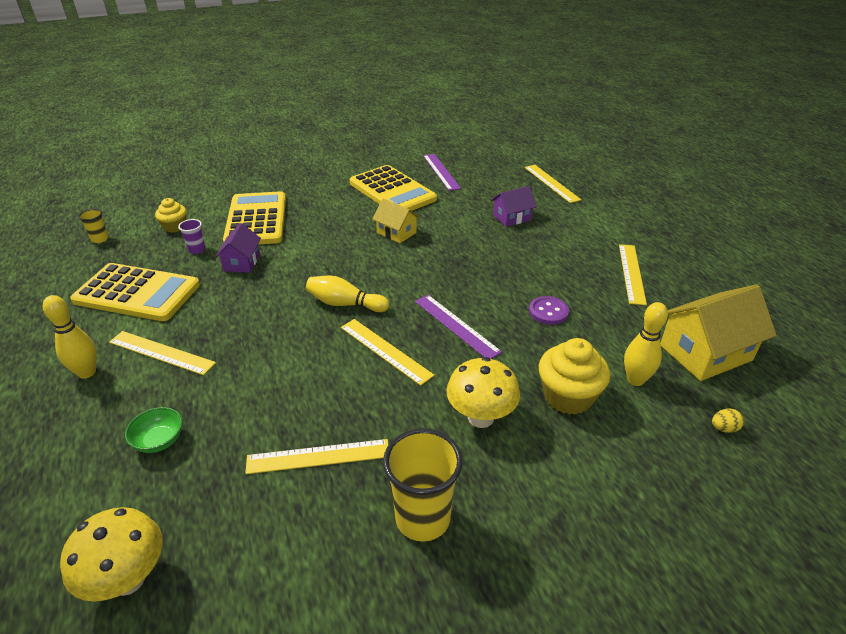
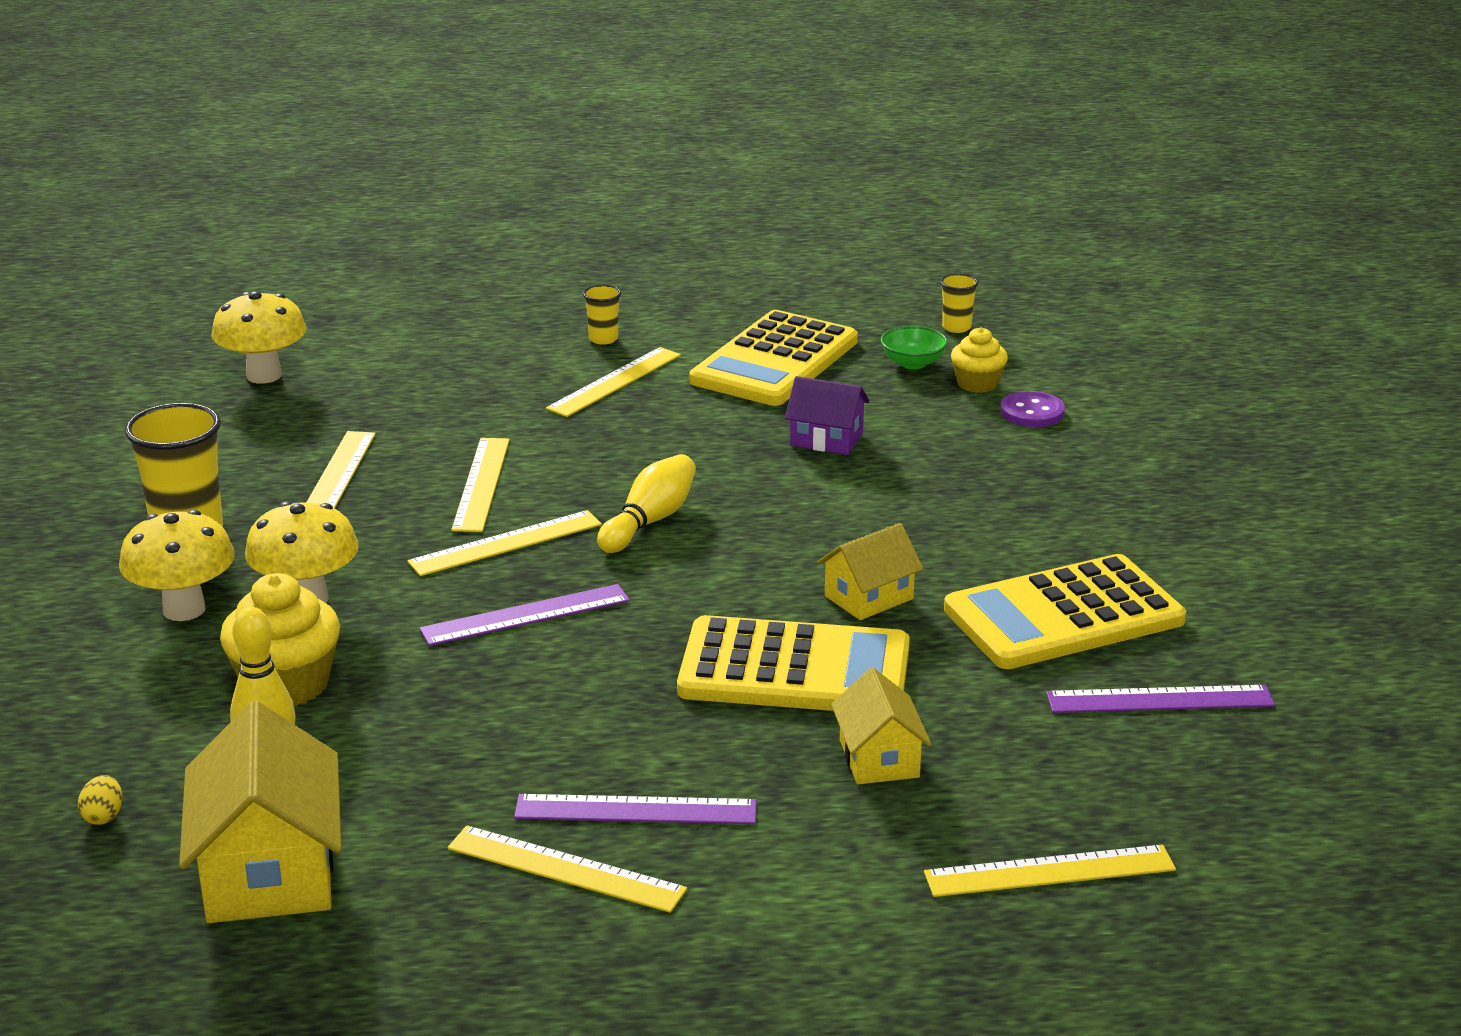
camera: 105 degrees right, 10 degrees down
(87, 372) = (603, 339): yellow bowling pin -> yellow cup
(159, 440) = (443, 385): green bowl -> green bowl (913, 363)
(197, 250) = (887, 402): purple cup -> none
(256, 220) = (978, 456): yellow calculator -> yellow calculator (794, 670)
(315, 379) = (481, 484): none -> yellow ruler
(512, 217) = (879, 759): purple house -> yellow house
(520, 476) = (184, 610): none -> yellow mushroom
(548, 312) = (503, 720): purple button -> purple button (1032, 412)
(583, 264) = (636, 810): none -> purple ruler

